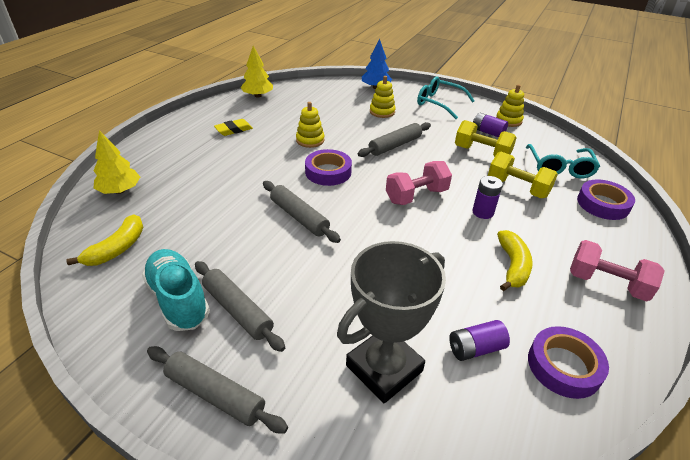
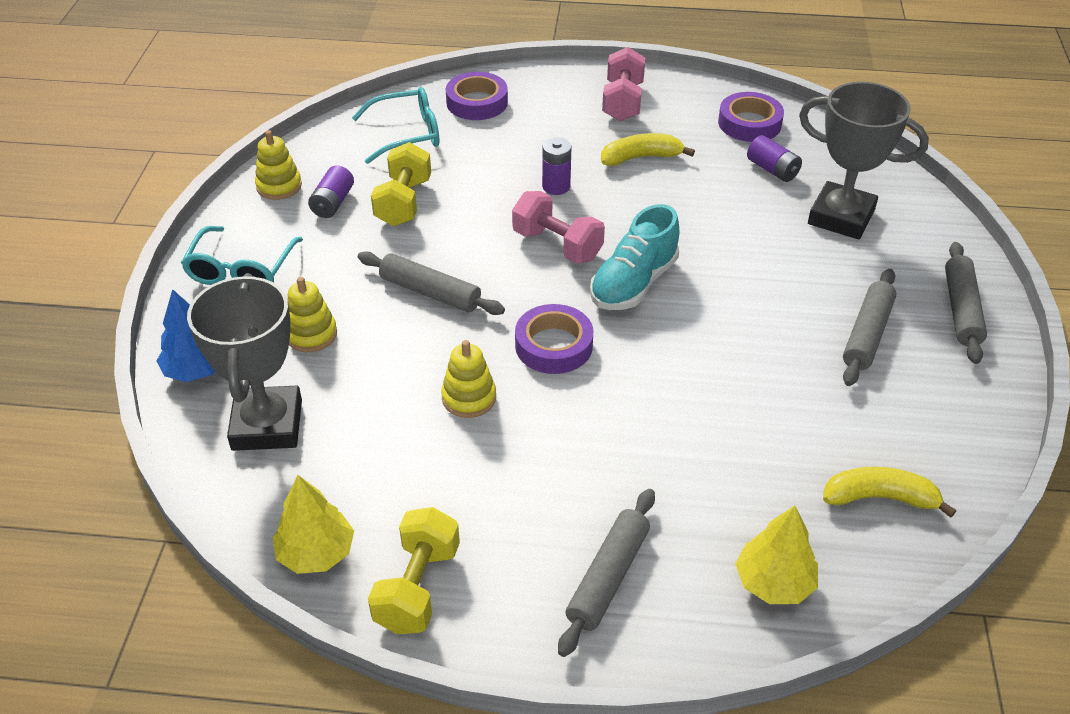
camera: 110 degrees left, 5 degrees up
(178, 299) = (896, 389): turquoise shoe -> turquoise shoe (633, 283)
(234, 130) = (490, 523): yellow eraser -> none
(299, 217) = (680, 340): grey rolling pin -> grey rolling pin (608, 577)
(332, 96) = (267, 425): none -> grey trophy
(517, 188) = (481, 164): yellow dumbbell -> yellow dumbbell (417, 587)

